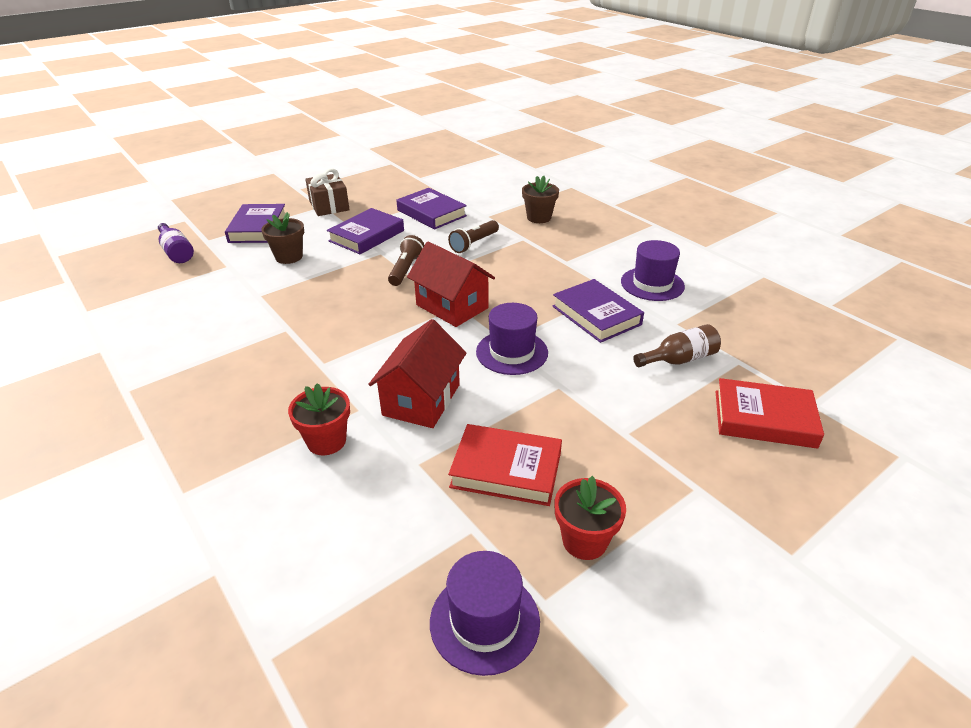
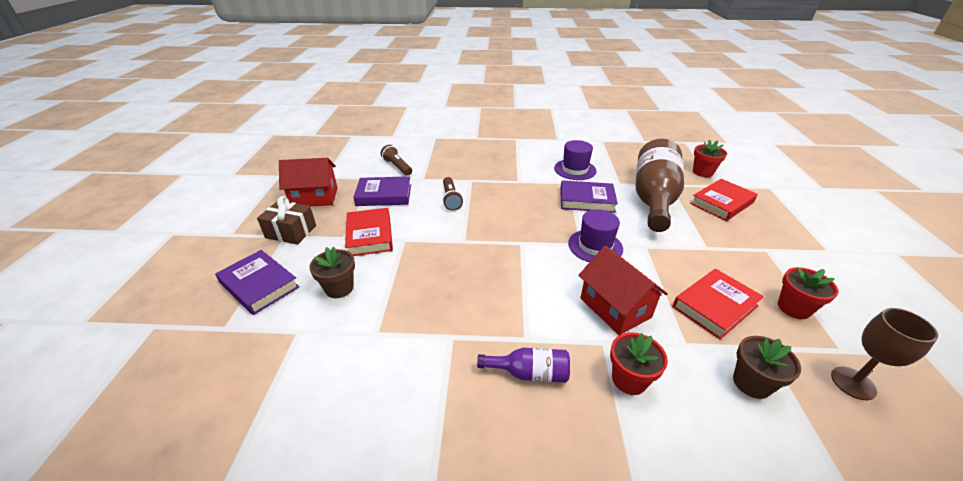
camera: 50 degrees left, 0 degrees up
(177, 252) = (211, 359): purple bottle -> purple bottle (529, 373)
(367, 236) = (370, 235): purple book -> red book
(406, 269) = (444, 240): brown flashlight -> brown flashlight (397, 167)
(452, 306) = (517, 244): red house -> red house (314, 197)
(484, 621) = (853, 383): purple hat -> brown goblet
(539, 217) = (455, 164): brown flower pot -> brown flower pot (751, 383)
(679, 359) = (653, 198): brown bottle -> brown bottle, size x2.22
(830, 379) = (702, 172): none -> red flower pot

